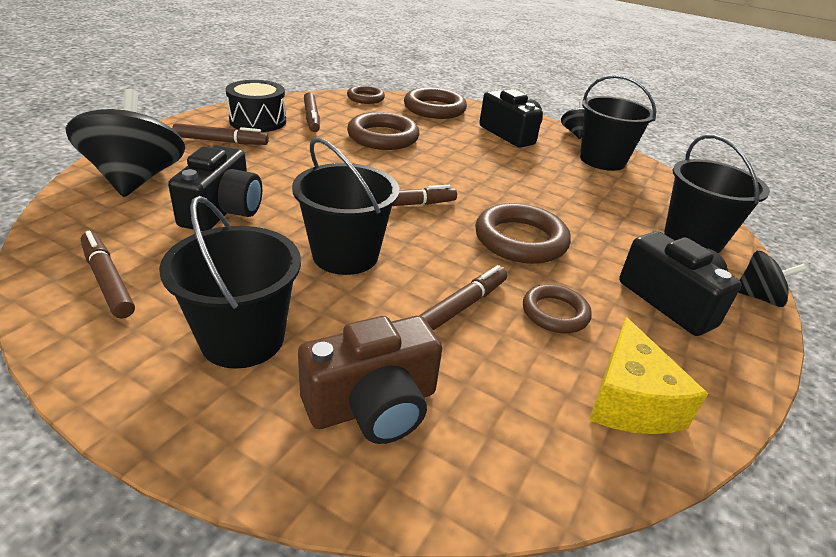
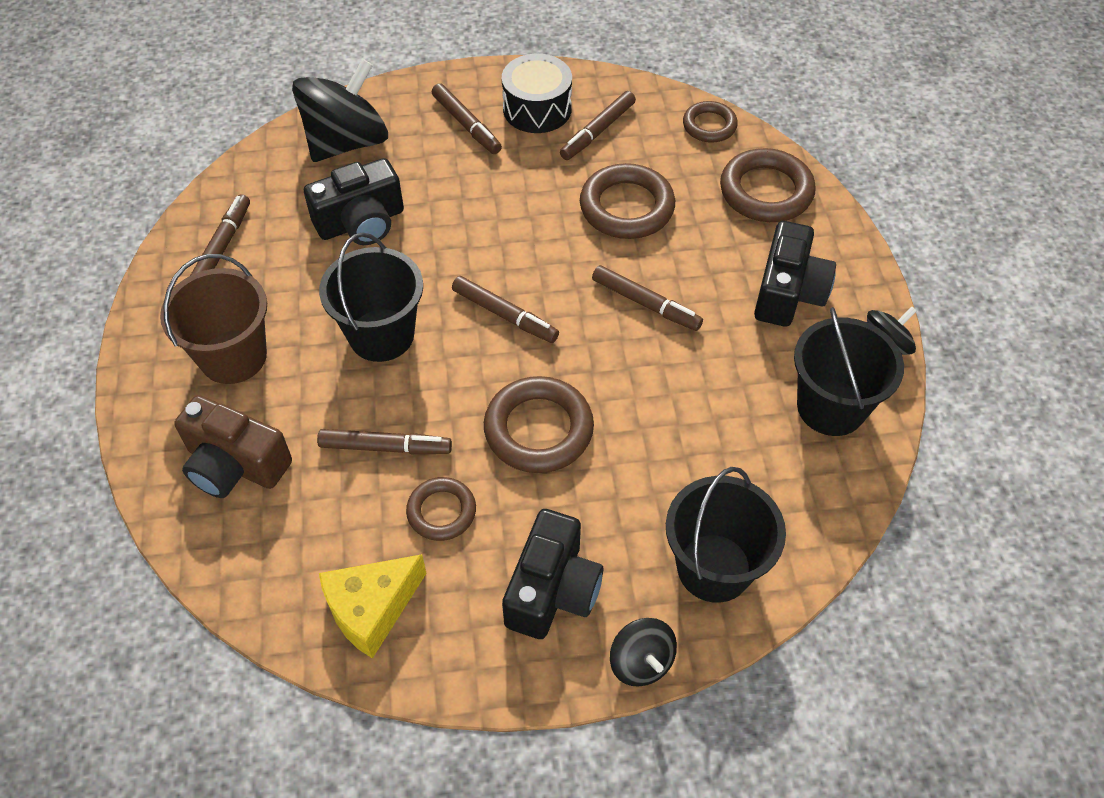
camera: 55 degrees right, 20 degrees up
(242, 339) = (233, 356): black bucket -> brown bucket
(464, 165) = (645, 304): none -> brown marker

